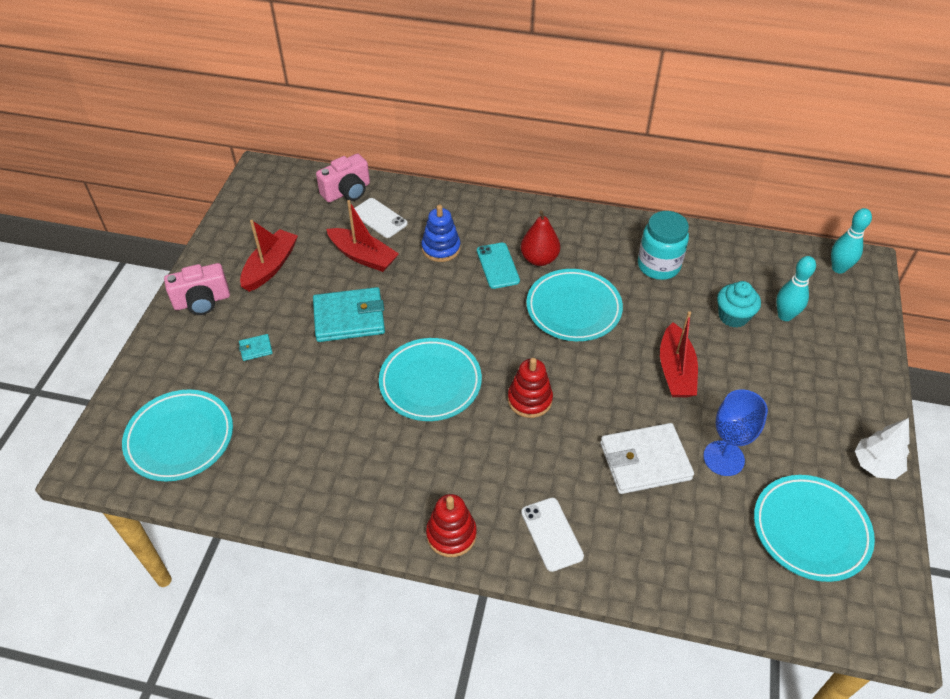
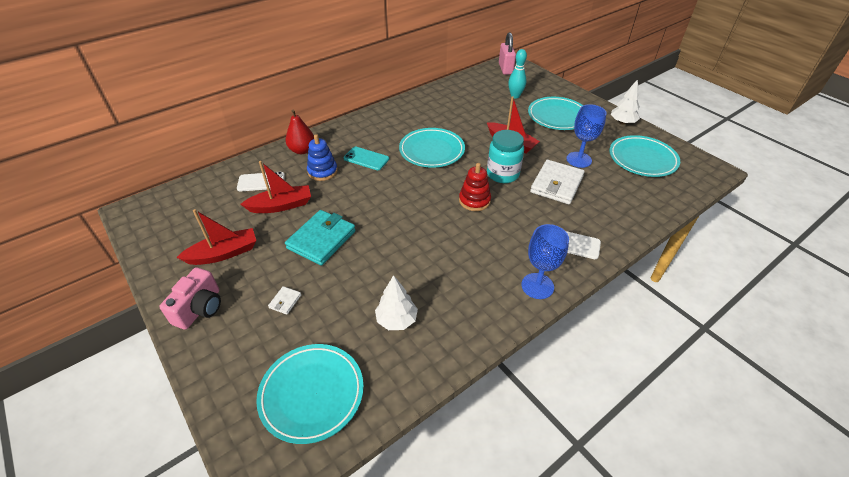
camera: 50 degrees left, 5 degrees down
(256, 349) = (285, 301): turquoise wallet -> white wallet
(270, 267) = (224, 253): red boat -> red boat turned 90 degrees clockwise
(303, 443) = (396, 320): none -> white tree
(347, 192) = (217, 183): pink camera -> none
(430, 383) = (417, 232): turquoise plate -> turquoise plate (557, 117)
(451, 534) = (537, 286): red stacking toy -> blue goblet
(539, 259) = (382, 142): red pear -> red pear (302, 150)
(658, 266) = (439, 110): turquoise jar -> turquoise jar (502, 174)
(733, 316) = (498, 109): turquoise cupcake -> none
(838, 268) = (505, 69): turquoise bowling pin -> pink padlock

